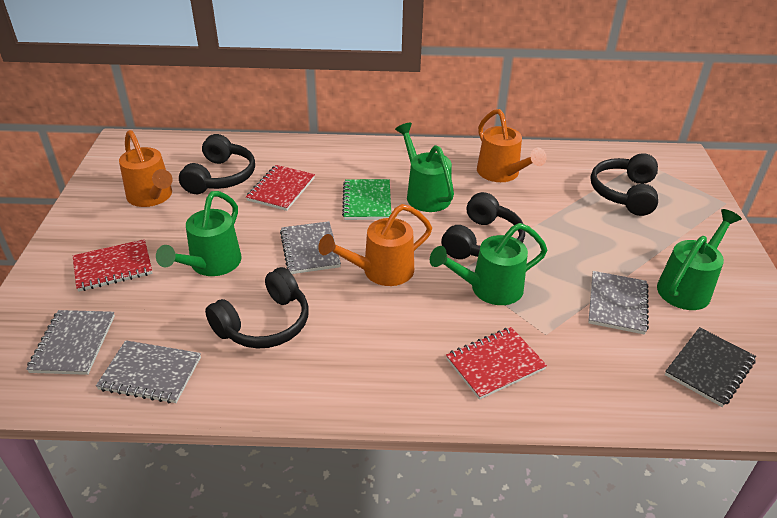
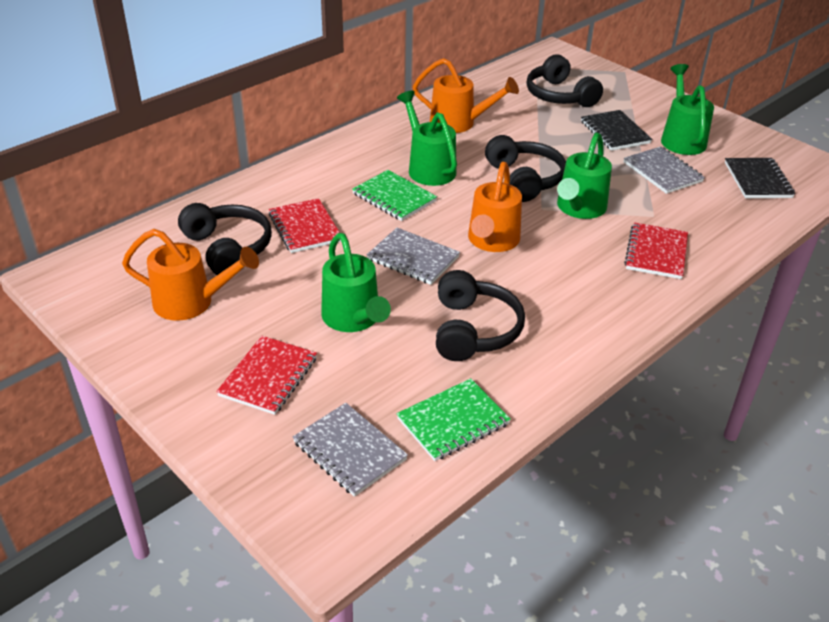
camera: 45 degrees left, 0 degrees up
(151, 373) = (453, 421): grey notebook -> green notebook
(425, 194) = (428, 168): green watering can -> green watering can turned 45 degrees clockwise
(627, 247) = (615, 132): none -> black notebook

